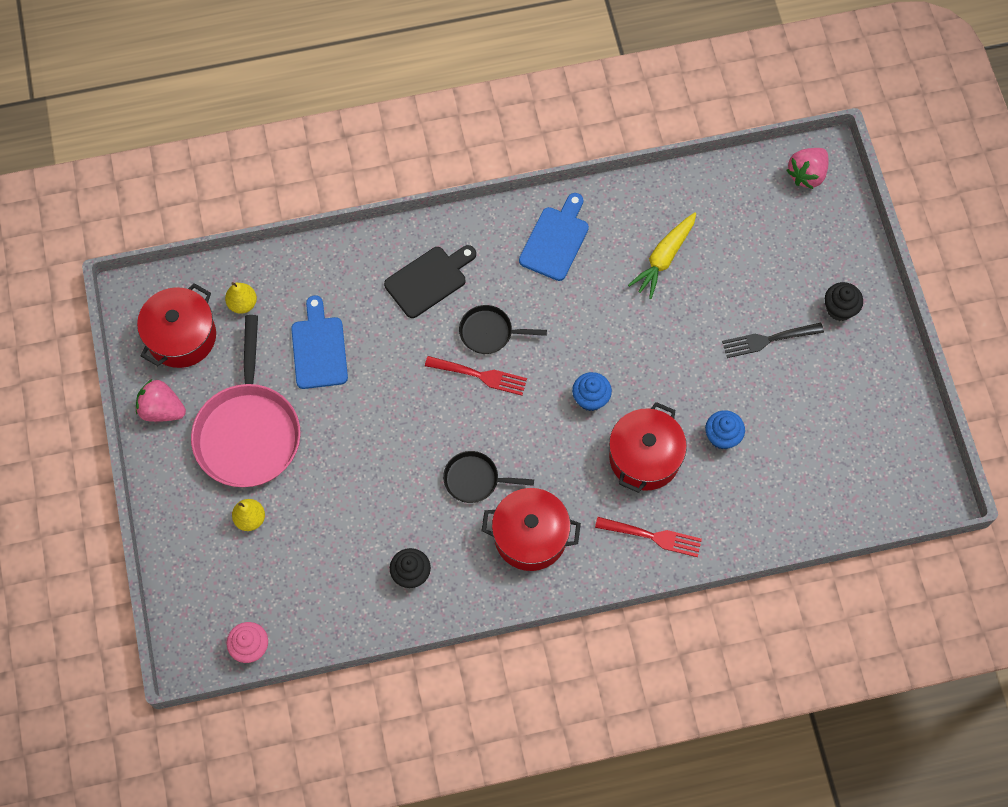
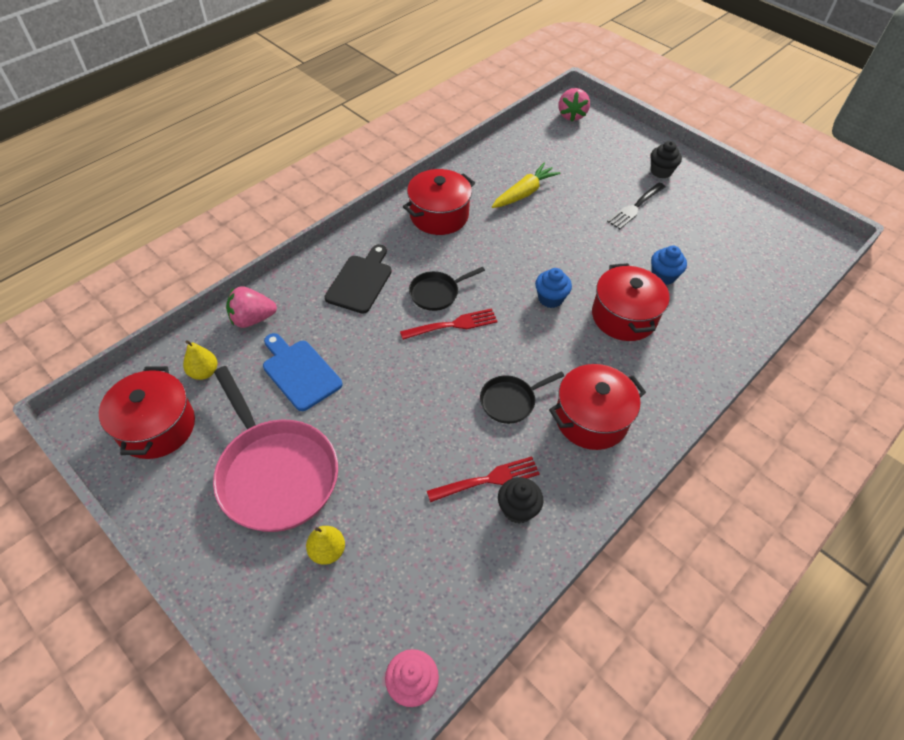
camera: 35 degrees left, 15 degrees down
(162, 409) = (171, 500): pink strawberry -> pink strawberry (252, 319)
(556, 240) = (439, 215): blue cutting board -> red pot
(653, 536) = (681, 366): red fork -> red fork (488, 480)
(664, 258) = (524, 193): yellow carrot -> yellow carrot turned 135 degrees counterclockwise

